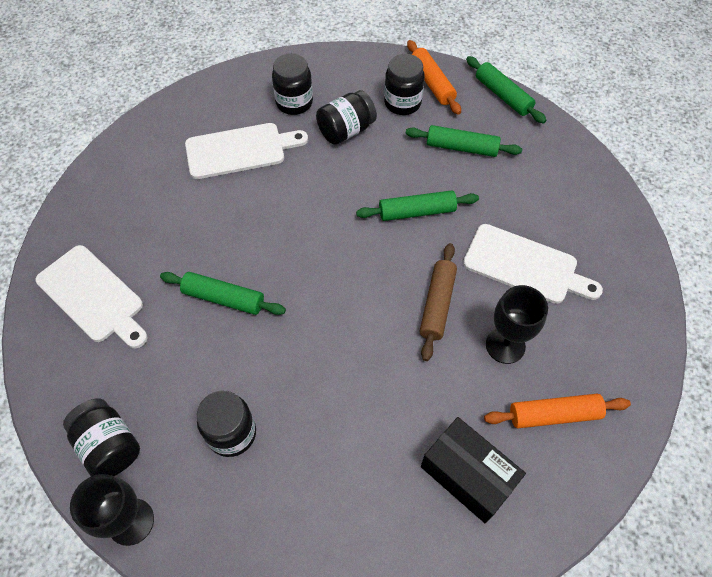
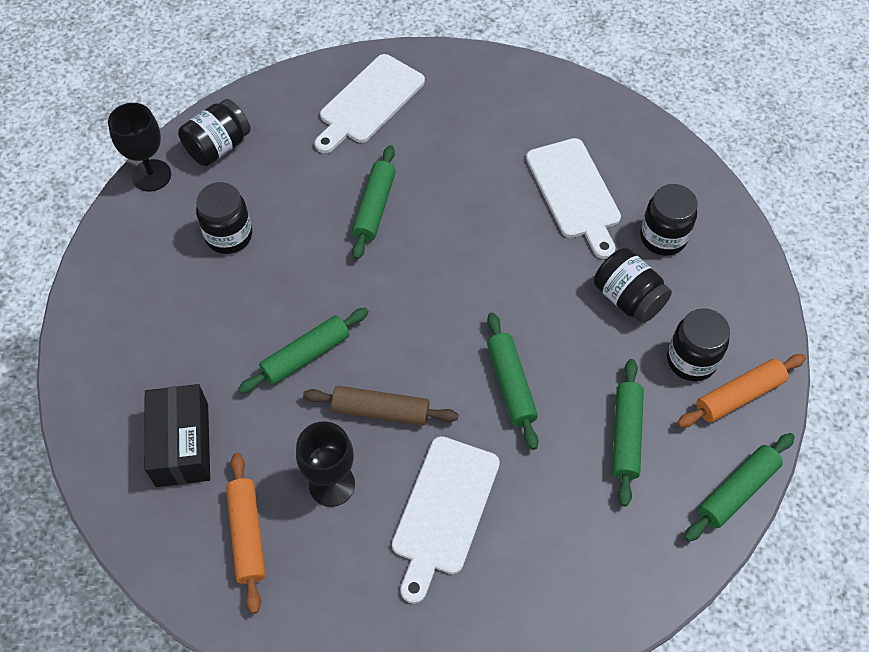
camera: 85 degrees right, 0 degrees up
(379, 362) = (306, 355): none -> green rolling pin
(468, 475) = (182, 444): black box -> black box turned 45 degrees counterclockwise

